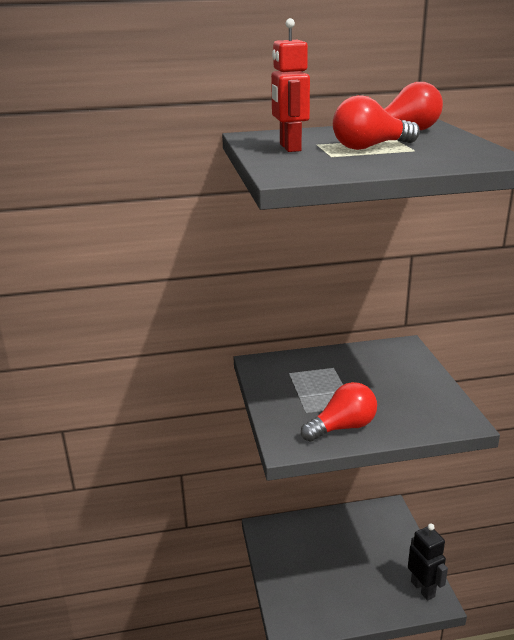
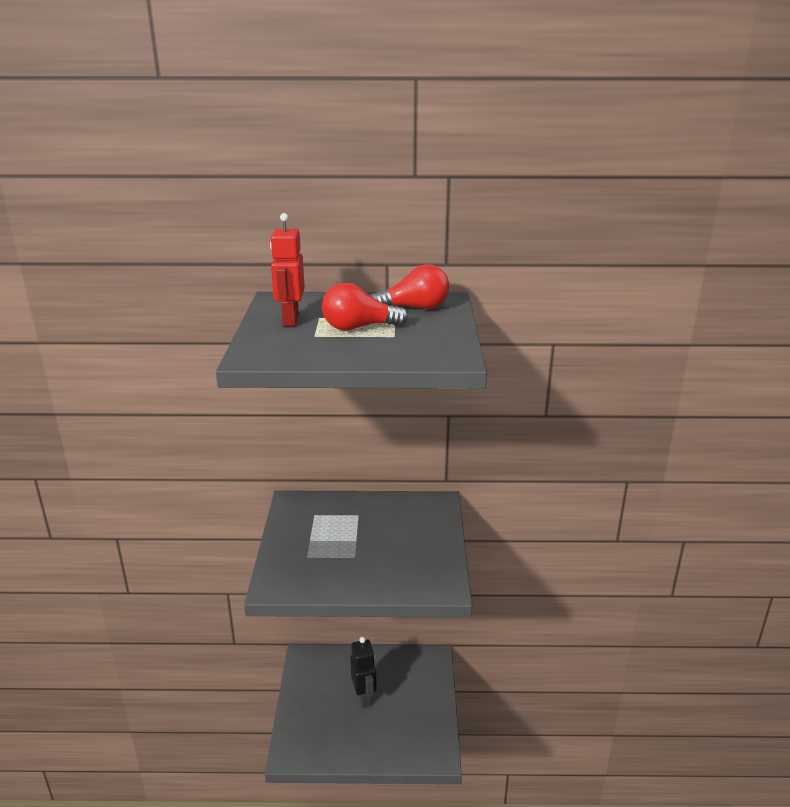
camera: 10 degrees right, 0 degrees up
(342, 427) = (331, 576): red light bulb -> none
(423, 589) = (430, 742): black robot -> black robot (364, 697)

